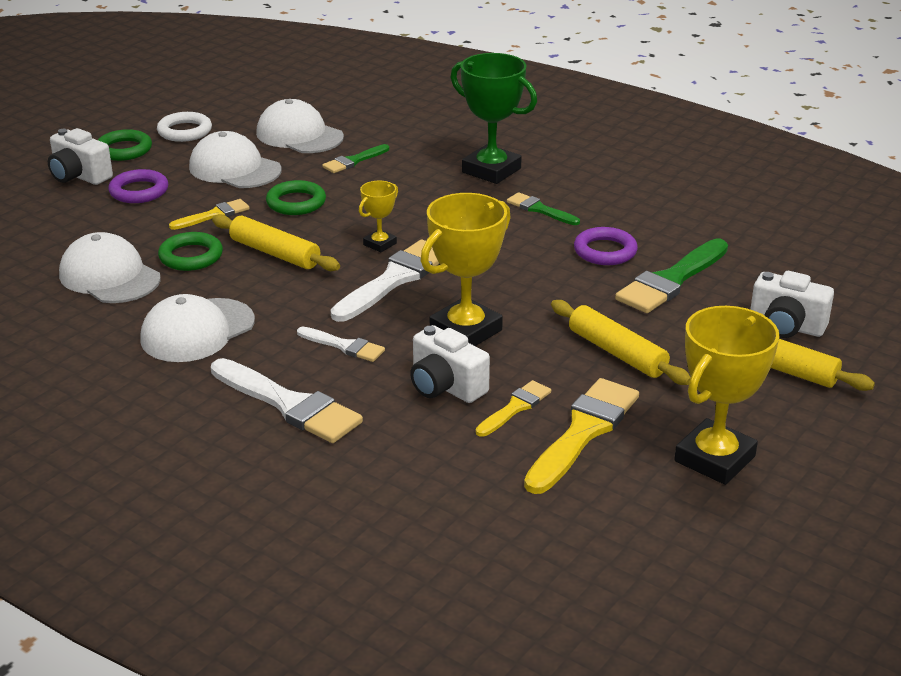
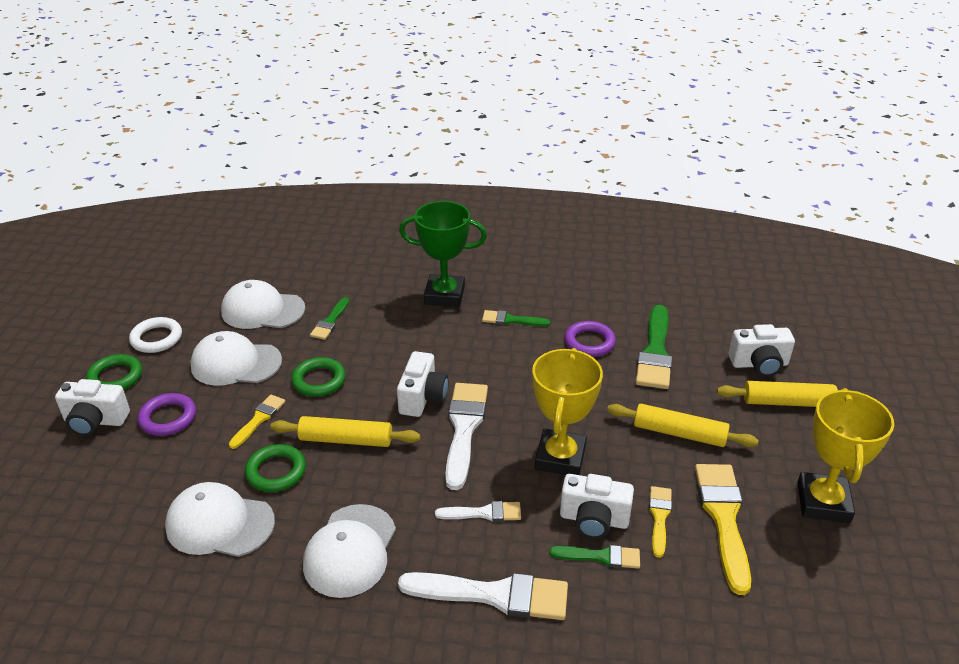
camera: 30 degrees left, 5 degrees up
(380, 244) = (422, 397): yellow trophy -> white camera
(420, 415) = (600, 556): none -> green brush

